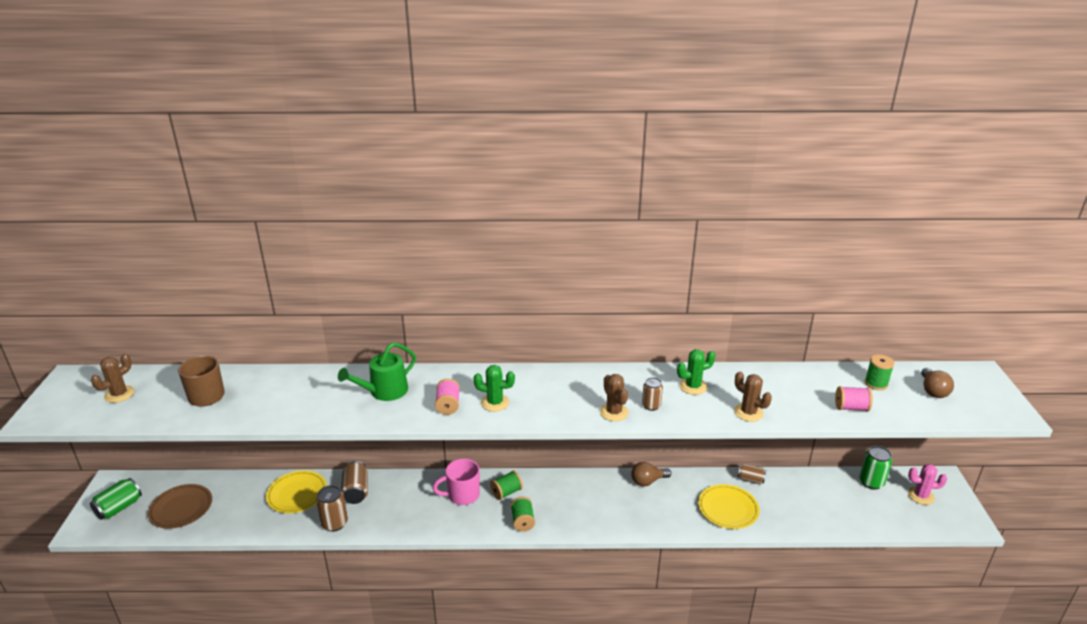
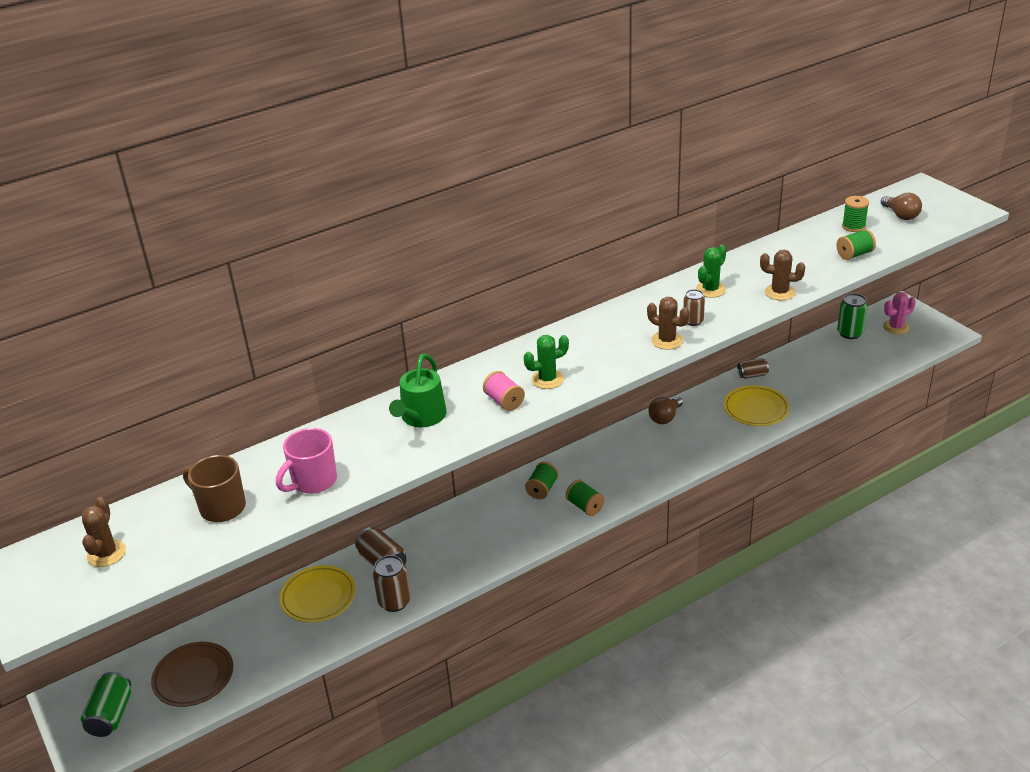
camera: 30 degrees left, 5 degrees up
(462, 495) = (500, 512): pink mug -> pink mug (313, 481)
(851, 408) = (854, 254): pink spool -> green spool

